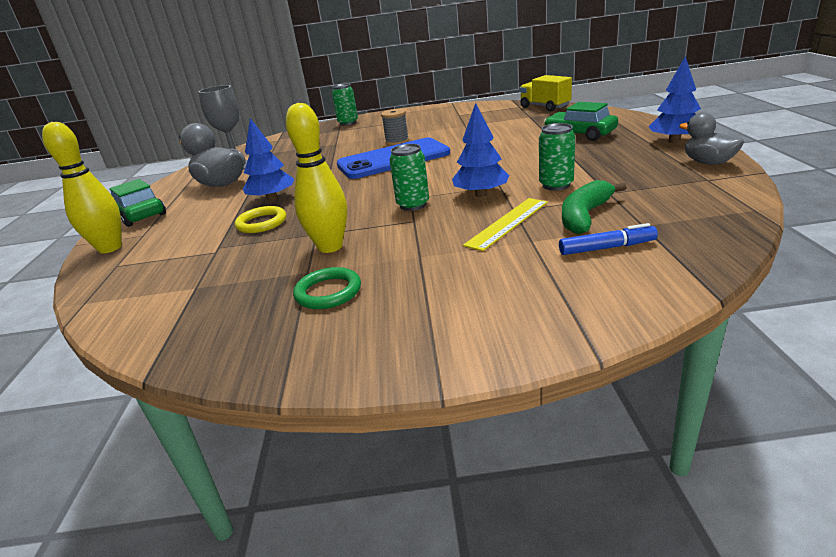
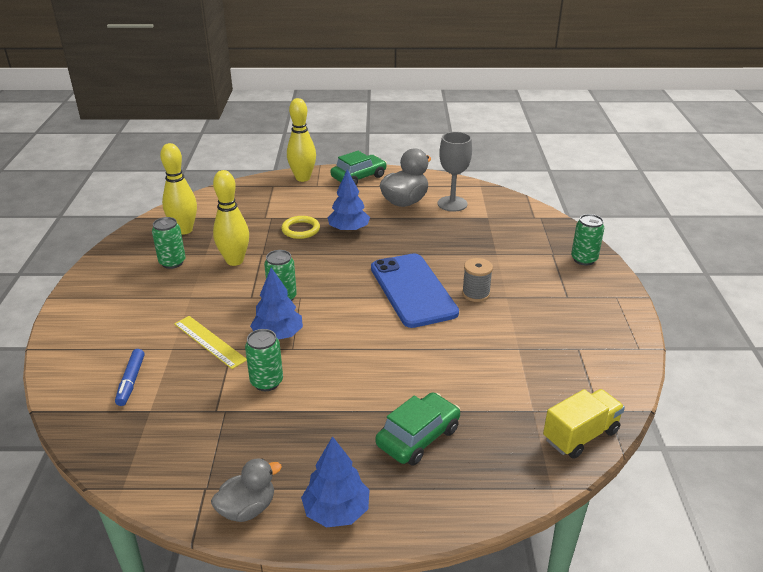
camera: 90 degrees right, 5 degrees up
(225, 308) = (184, 230): none -> yellow bowling pin
(328, 292) = (172, 262): green ring -> green can
(585, 216) = (189, 384): green banana -> none

